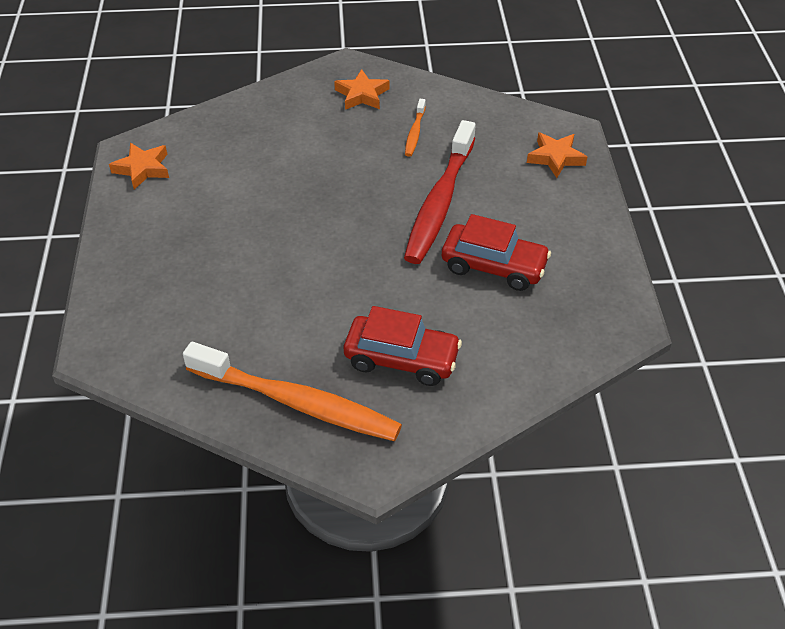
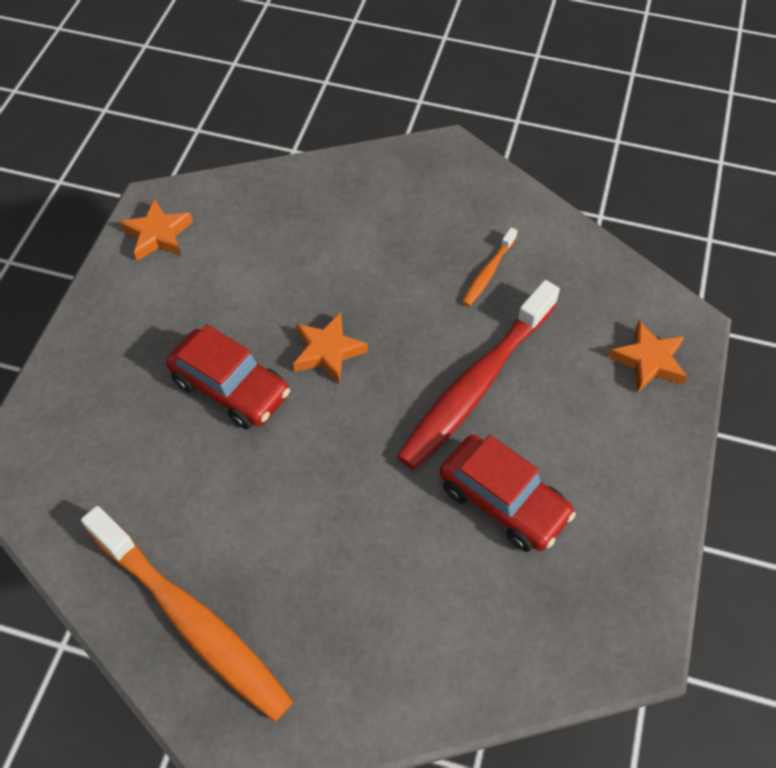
camera: 20 degrees right, 10 degrees up
(362, 95) = (447, 199): orange star -> orange star (328, 351)
(401, 359) = (336, 601): red car -> red car (230, 388)

